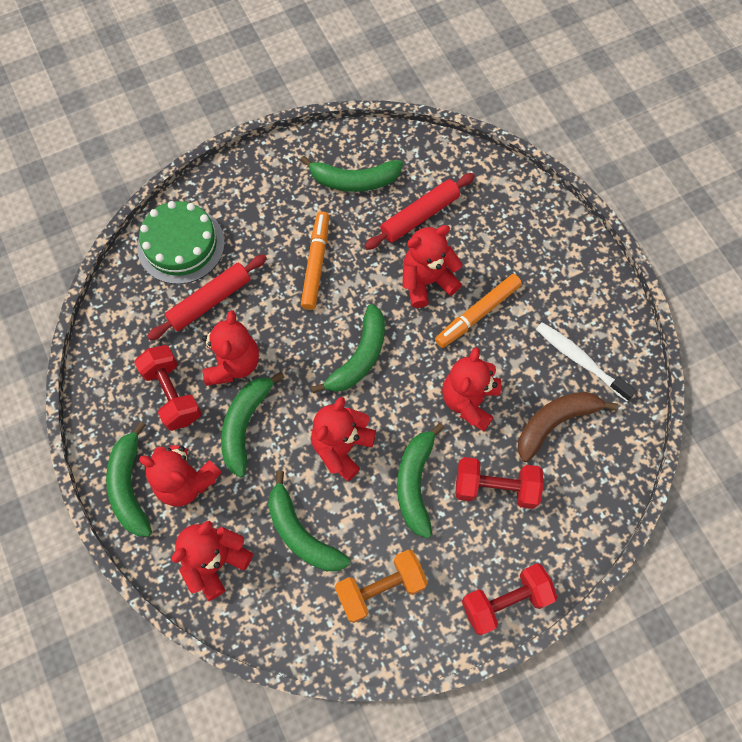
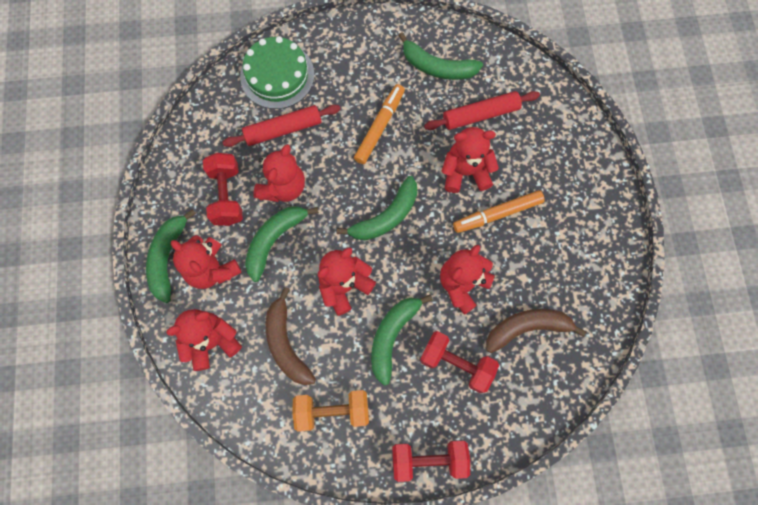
camera: 20 degrees right, 5 degrees up
(301, 533) = (286, 344): green banana -> brown banana
(580, 360) = (569, 283): white toothbrush -> none

